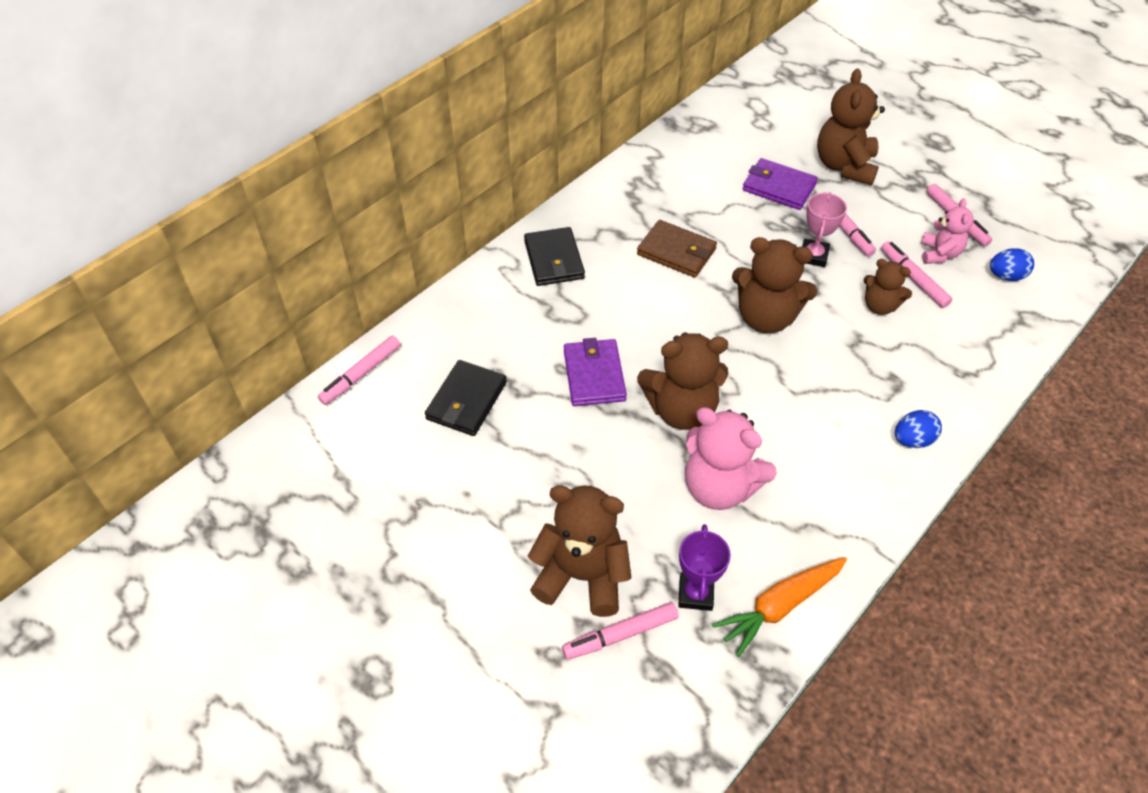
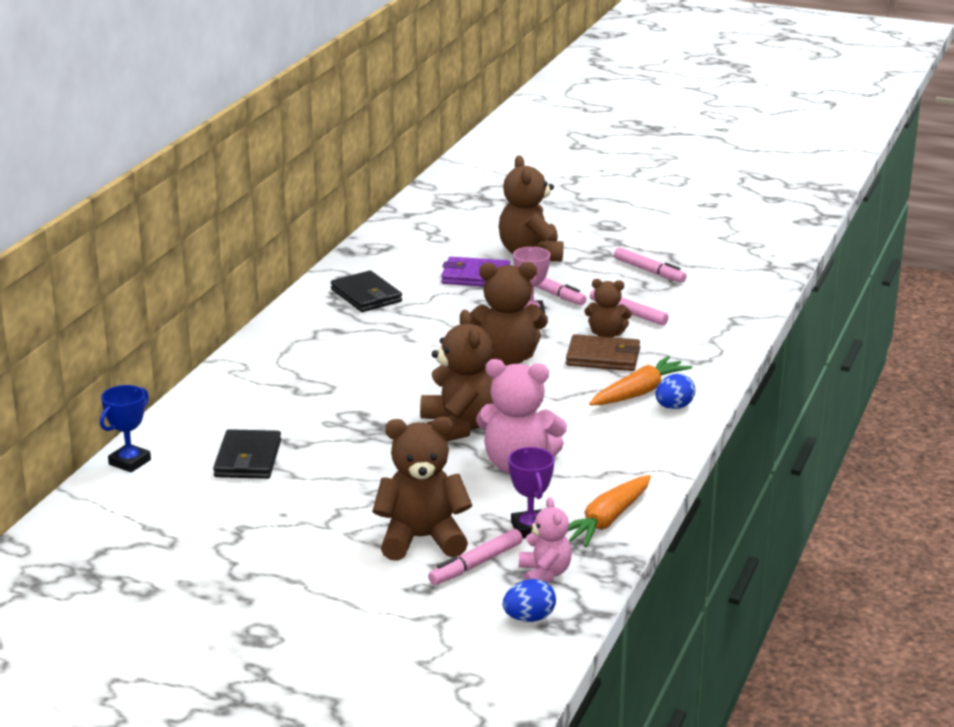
camera: 20 degrees left, 25 degrees down
(361, 374) = (130, 462): pink marker -> blue trophy
(554, 260) = (281, 357): black wallet -> black wallet (366, 295)
(594, 375) = (364, 421): purple wallet -> none
(676, 252) = (399, 332): brown wallet -> brown wallet (603, 357)
(681, 410) = (458, 427): brown teddy bear -> brown teddy bear turned 75 degrees counterclockwise
(883, 406) = (639, 392): none -> orange carrot
(939, 254) = (644, 294): pink teddy bear -> pink teddy bear (544, 574)
(1006, 276) = (709, 298): blue egg -> blue egg (529, 618)

